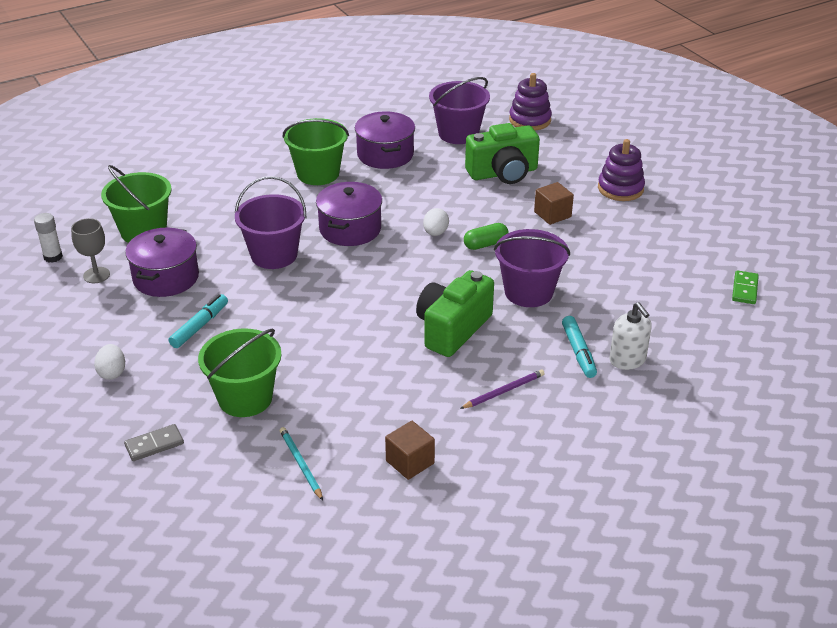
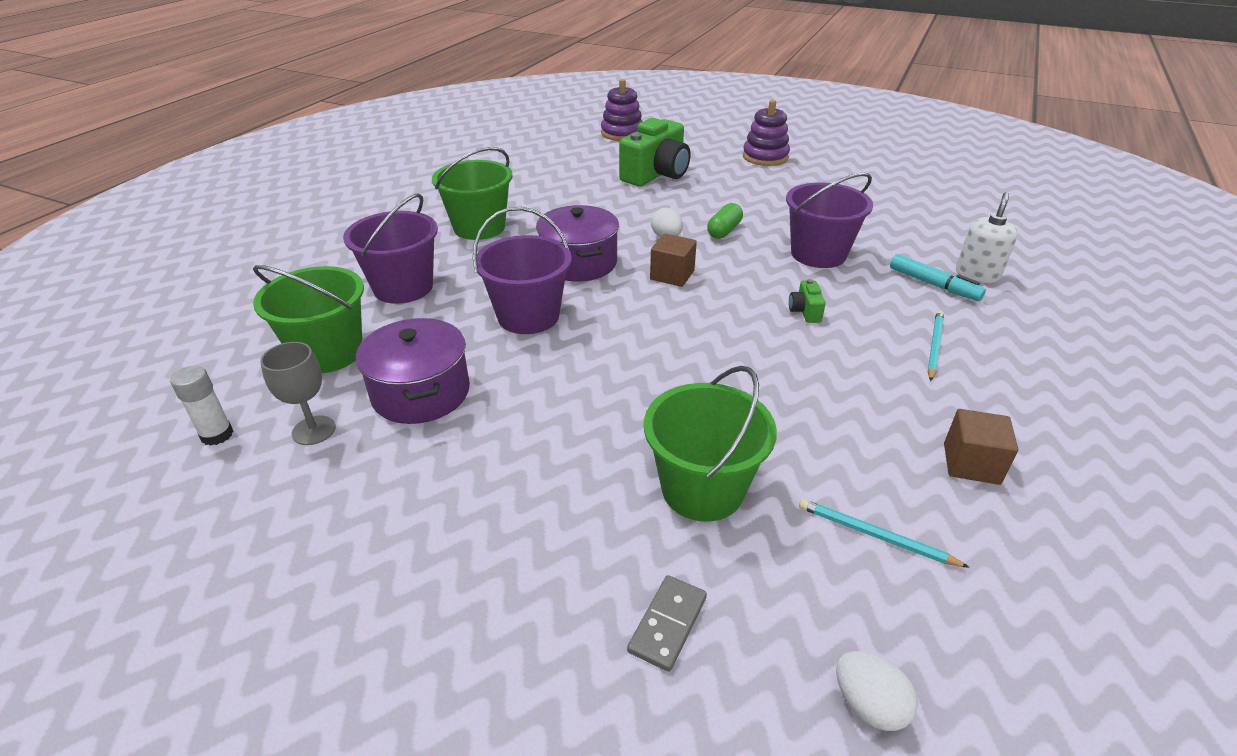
camera: 35 degrees left, 0 degrees up
(112, 372) = (482, 551): white egg -> white egg (868, 704)
(200, 326) = (535, 429): turquoise marker -> none
(385, 154) = (528, 192): purple pot -> none
(452, 329) = (805, 311): green camera -> green camera, size x0.42
(458, 134) = (574, 158): purple bucket -> purple bucket (403, 287)
(503, 391) = (934, 346): purple pencil -> turquoise pencil
(552, 214) = (743, 190): brown cube -> brown cube (672, 275)
(627, 360) = (977, 274): white soap dispenser -> white soap dispenser turned 90 degrees counterclockwise
(744, 289) = (960, 192): green domino -> none

